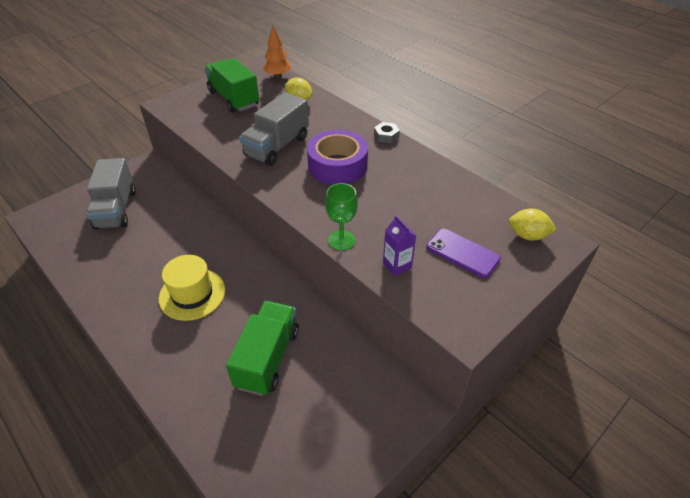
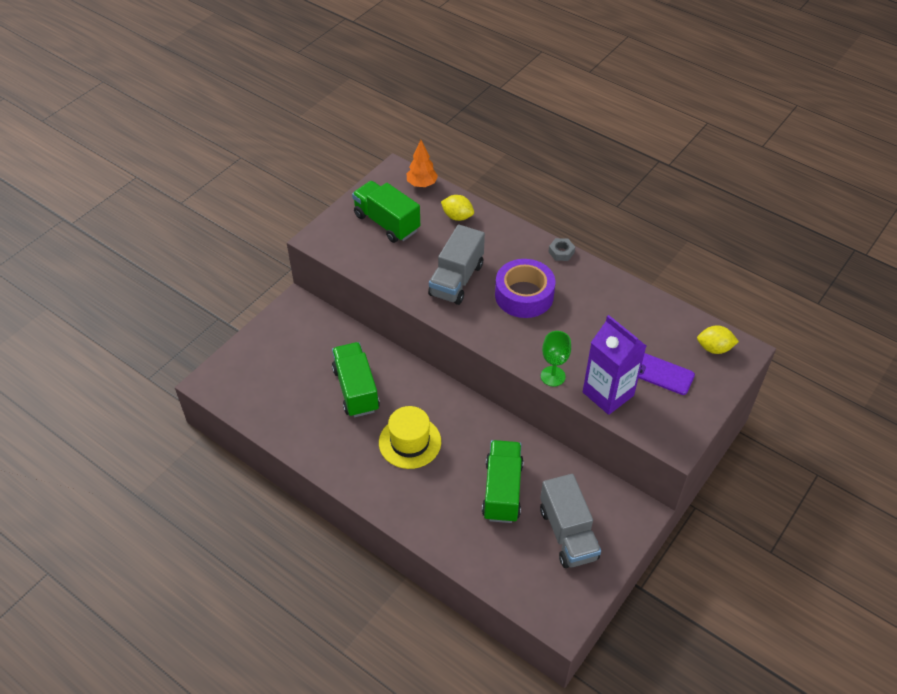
camera: 10 degrees left, 5 degrees up
(116, 209) = (290, 362): grey truck -> grey truck (568, 533)
(163, 239) = (356, 389): none -> green truck
(397, 265) = (608, 394): purple carton -> purple carton, size x1.98

